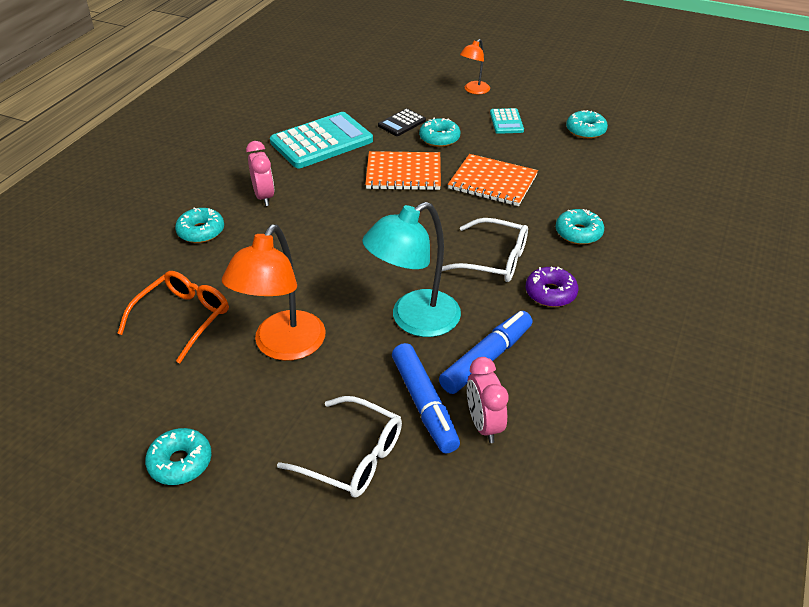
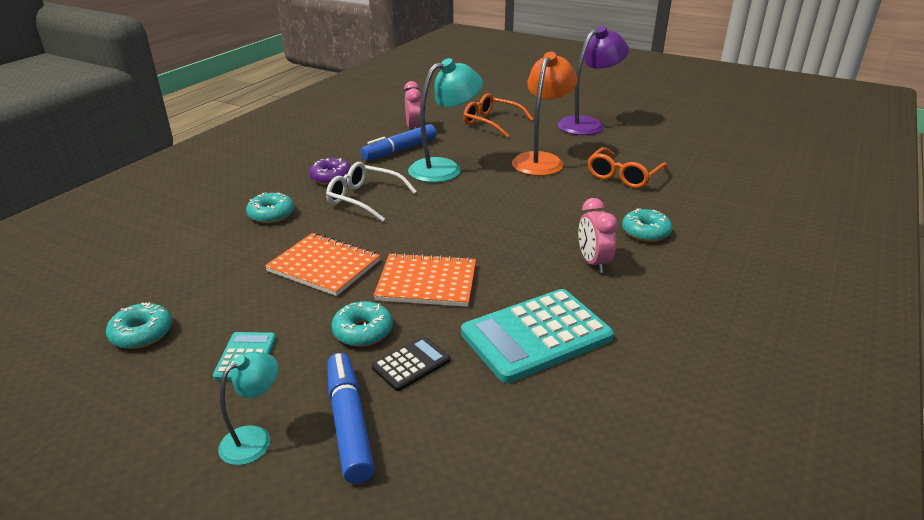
camera: 175 degrees left, 10 degrees down
(180, 462) = (588, 124): turquoise donut -> purple lamp
(353, 457) = (491, 122): white glasses -> orange glasses
(424, 404) = (447, 136): blue marker -> blue marker (349, 423)
(474, 90) = (254, 438): orange lamp -> turquoise lamp

